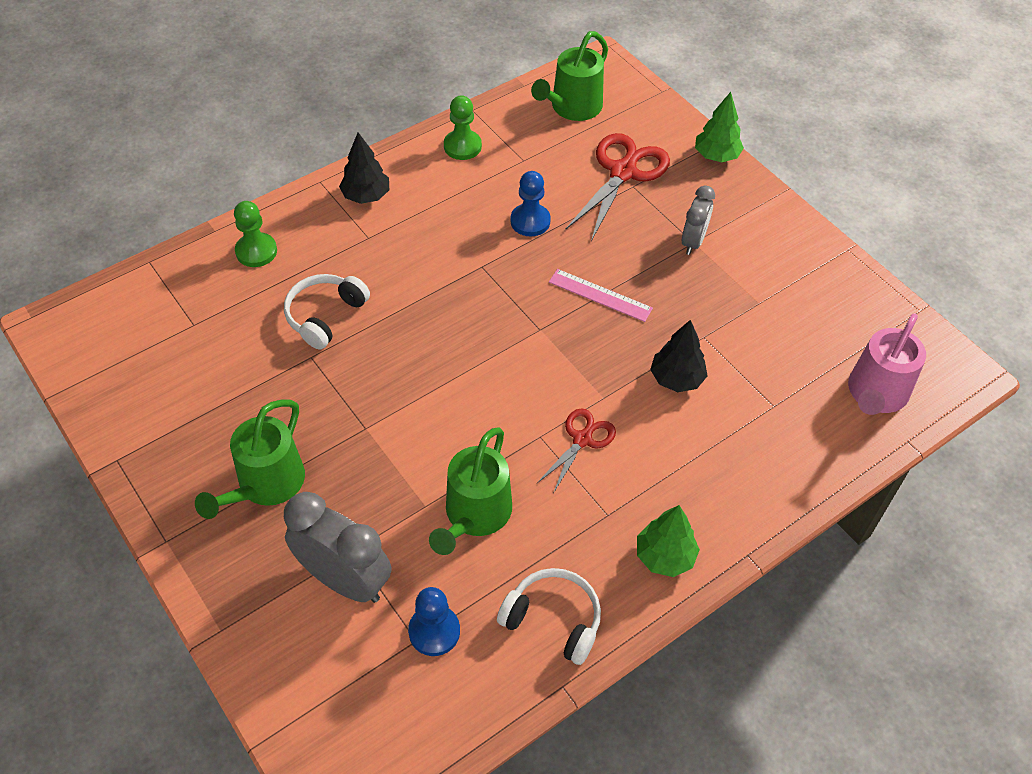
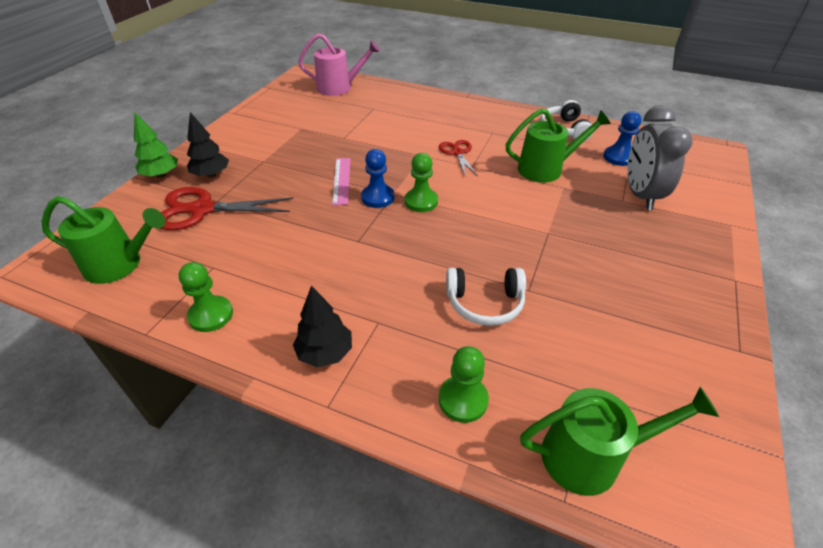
camera: 120 degrees left, 10 degrees down
(265, 485) = (641, 255): green watering can -> green watering can (591, 456)
(506, 346) = (421, 201): none -> green pawn
(530, 221) = (290, 235): blue pawn -> blue pawn (377, 197)
(582, 439) = (457, 153): red scissors -> red scissors turned 75 degrees clockwise
(664, 556) = (494, 113): green tree -> none
(676, 378) = (383, 137): black tree -> black tree (211, 175)
(693, 241) = (262, 161): grey clock -> none

